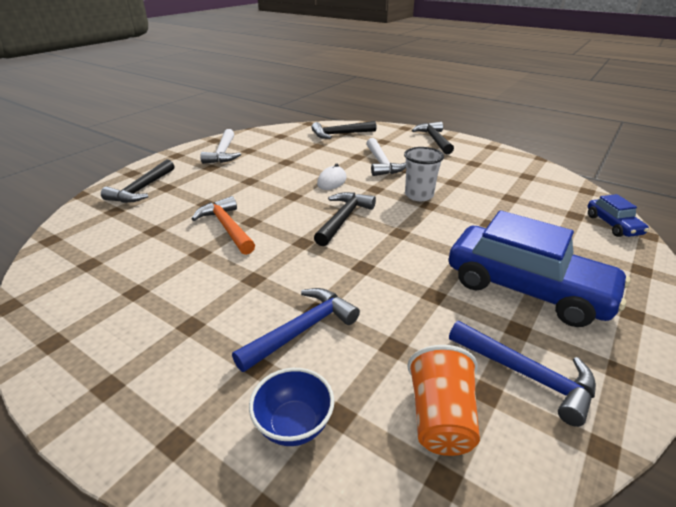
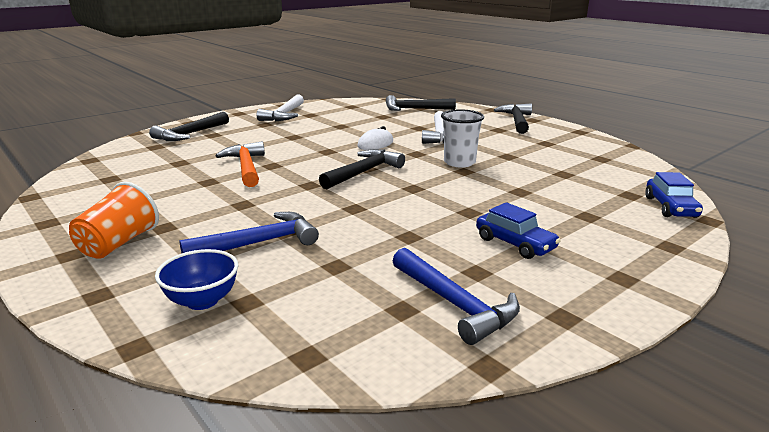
camera: 15 degrees right, 10 degrees down
(440, 418) = (340, 318): orange cup -> orange cup (118, 244)
(526, 288) = (515, 244): blue car -> blue car, size x0.47

